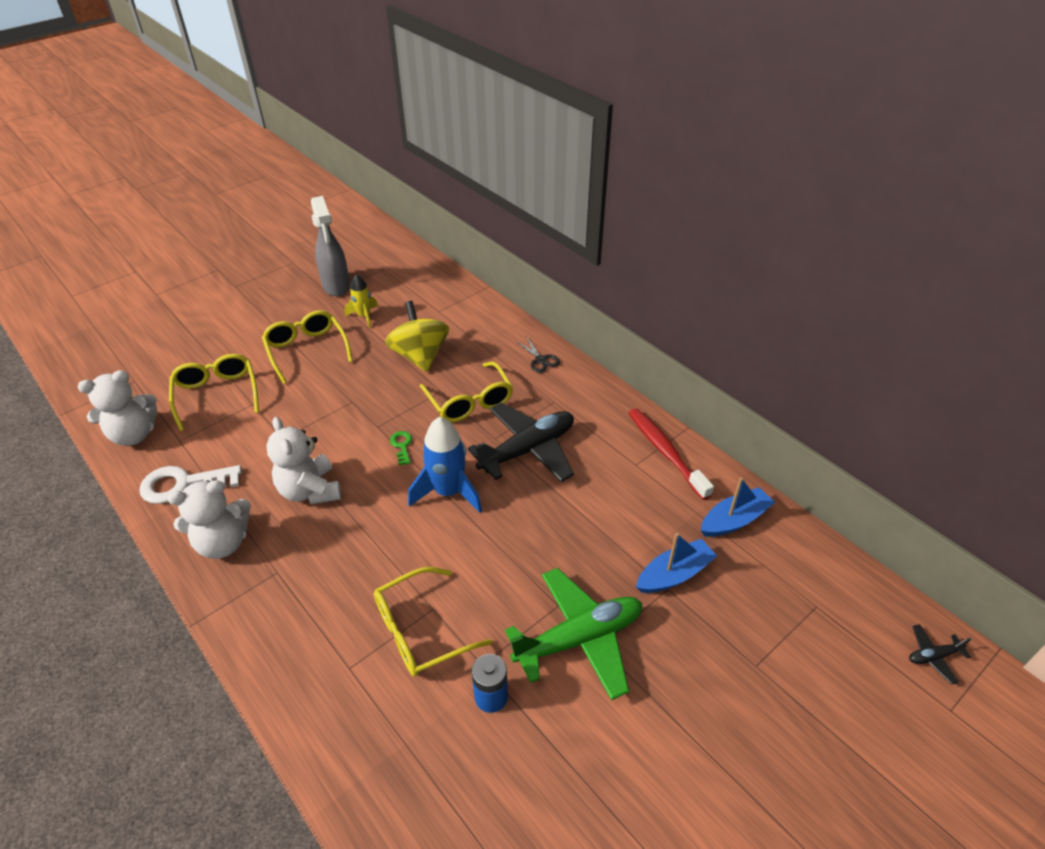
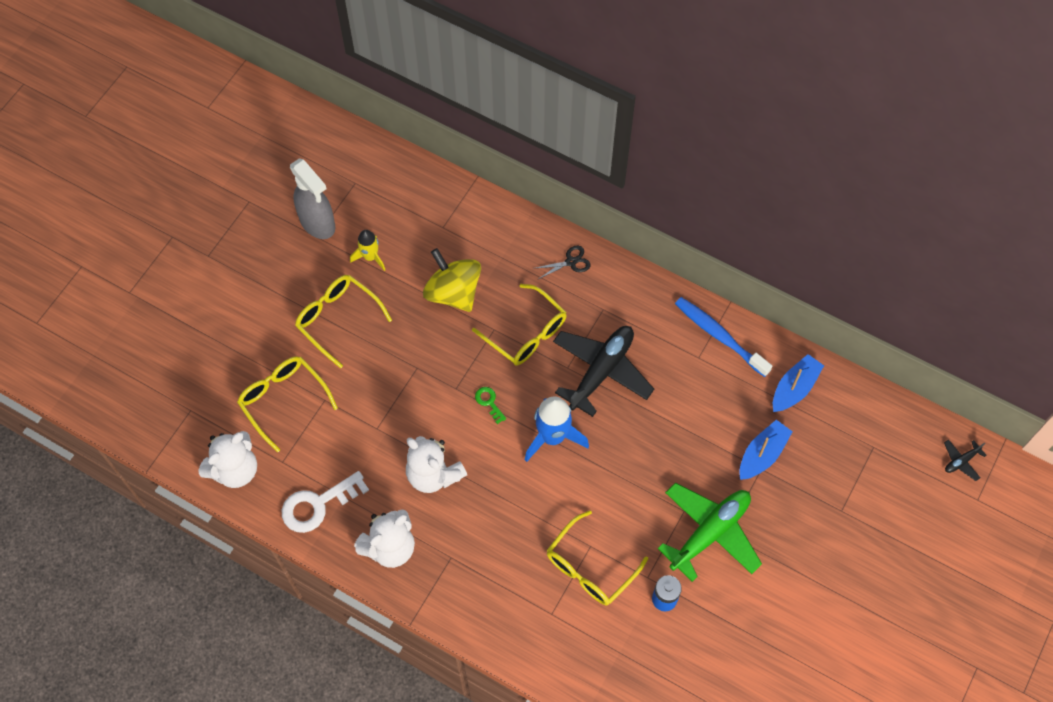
camera: 20 degrees left, 20 degrees up
(540, 360) = (570, 262): black scissors -> black scissors turned 60 degrees counterclockwise
(666, 452) = (719, 336): red toothbrush -> blue toothbrush

